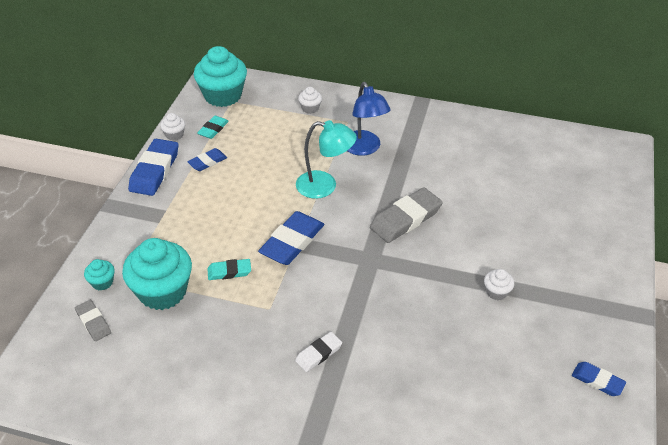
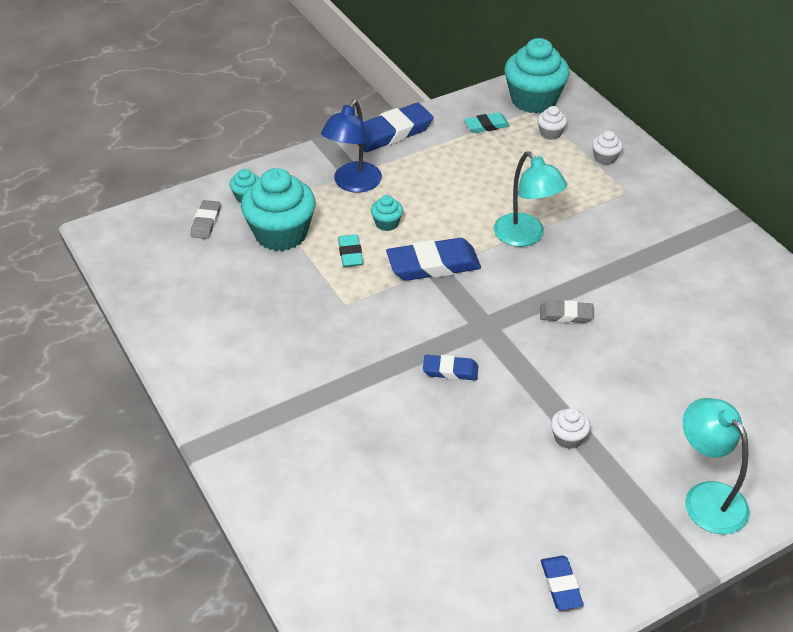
camera: 45 degrees right, 0 degrees up
(174, 135) = (446, 111): white cupcake -> white cupcake (550, 133)
(207, 162) = (446, 151): blue eraser -> blue eraser (450, 370)
(228, 235) = (387, 223): none -> turquoise cupcake
(229, 271) = (350, 253): turquoise eraser -> turquoise eraser turned 45 degrees clockwise
(318, 353) = (339, 367): white eraser -> none
(364, 149) = (610, 227): blue lamp -> blue lamp (353, 184)
(405, 219) = (566, 314): grey eraser -> grey eraser, size x0.55
(596, 270) = (706, 497): none -> turquoise lamp

